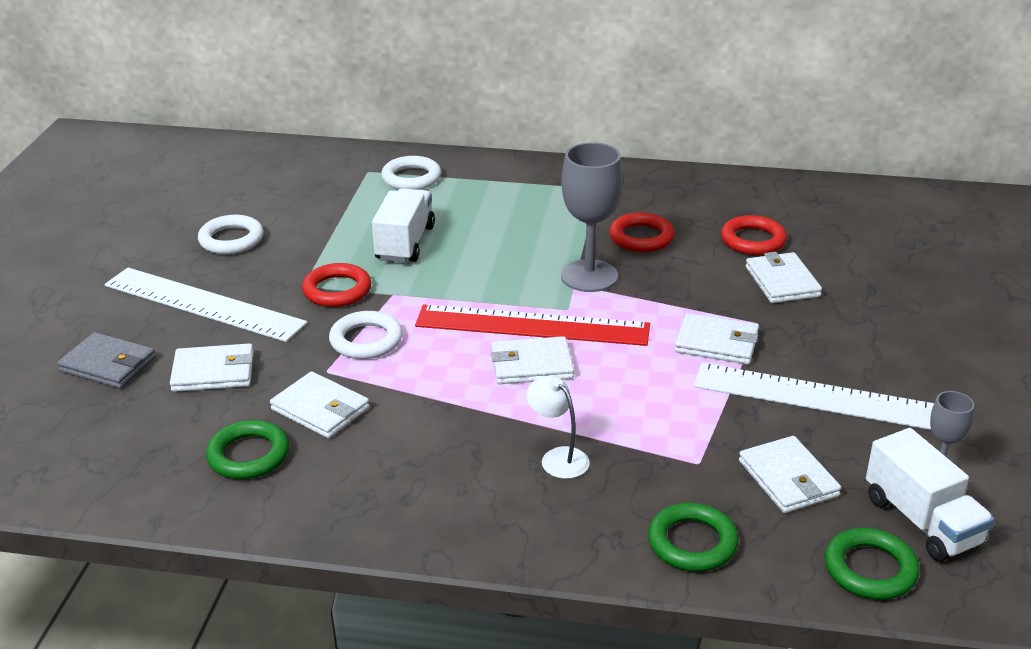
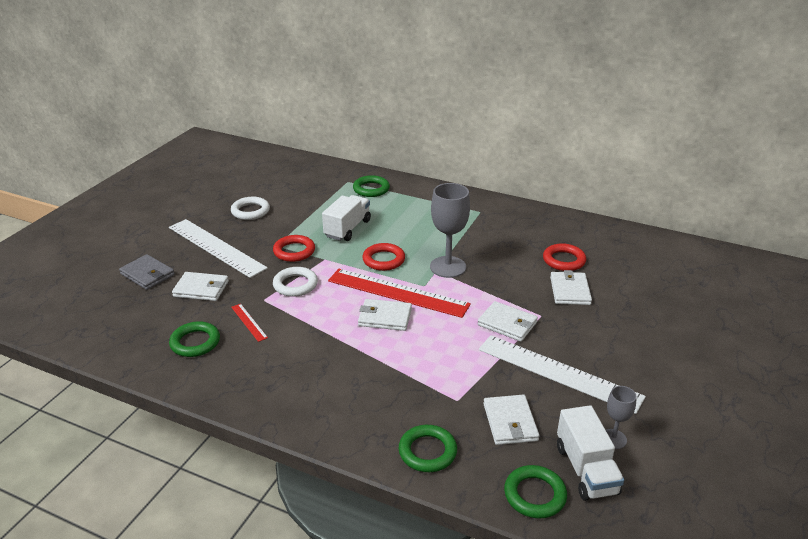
camera: 15 degrees right, 0 degrees up
(320, 409) = (249, 322): white wallet -> red ruler
(411, 178) = (371, 189): white ring -> green ring
(558, 457) = (372, 379): white lamp -> none
(641, 237) = (492, 247): red ring -> red ring (383, 260)

